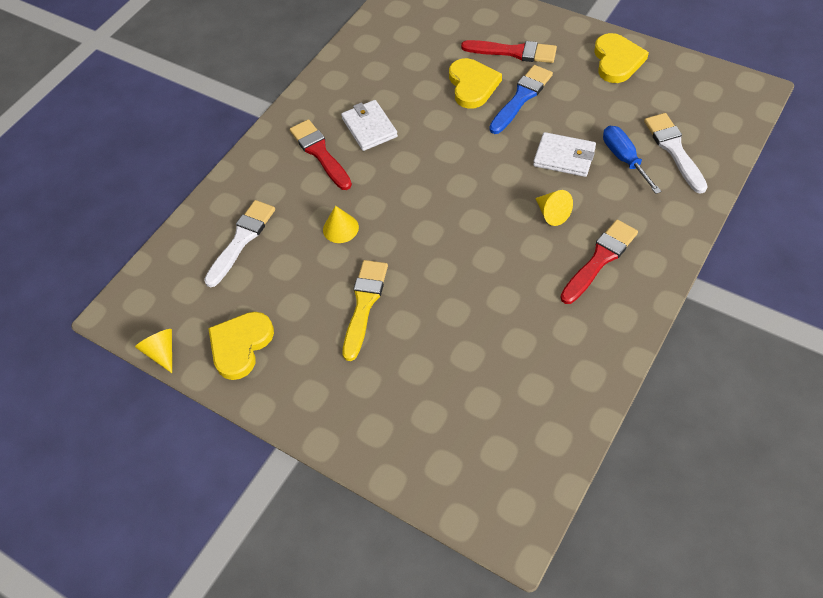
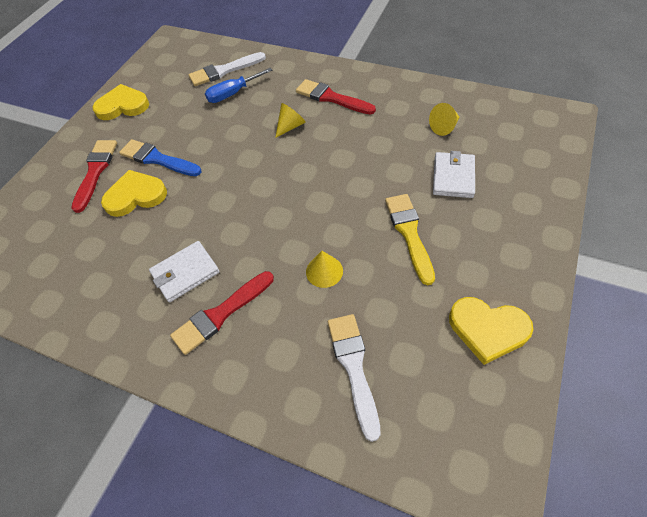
camera: 100 degrees left, 0 degrees up
(162, 352) = (526, 413): yellow cone -> yellow cone (444, 127)
(241, 240) = (354, 367): white brush -> white brush turned 60 degrees clockwise
(364, 304) = (409, 233): yellow brush -> yellow brush turned 75 degrees clockwise
(564, 157) = (230, 125): white wallet -> white wallet (453, 177)

